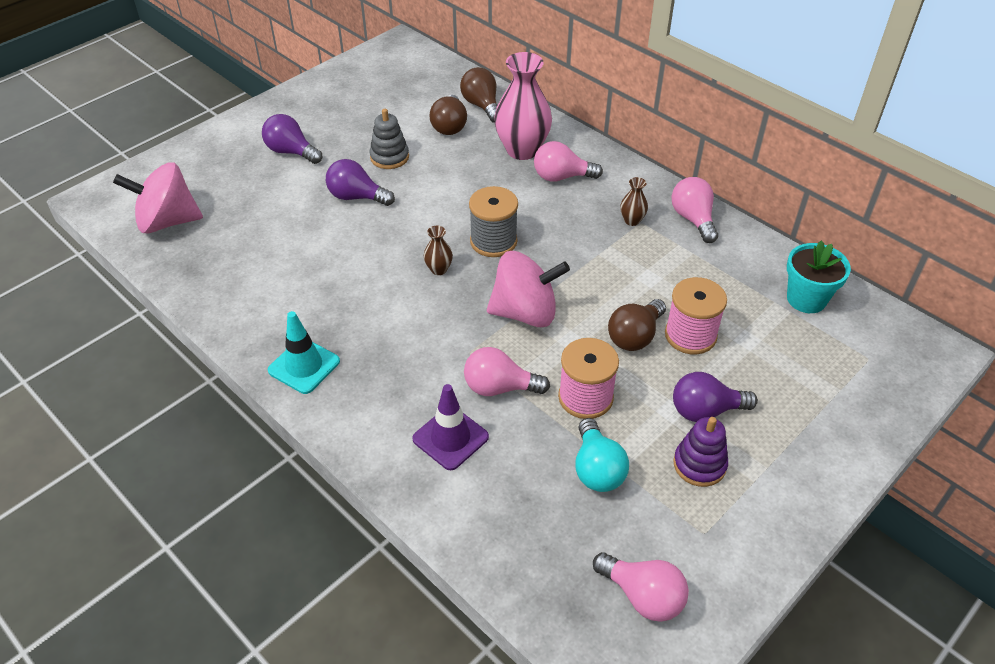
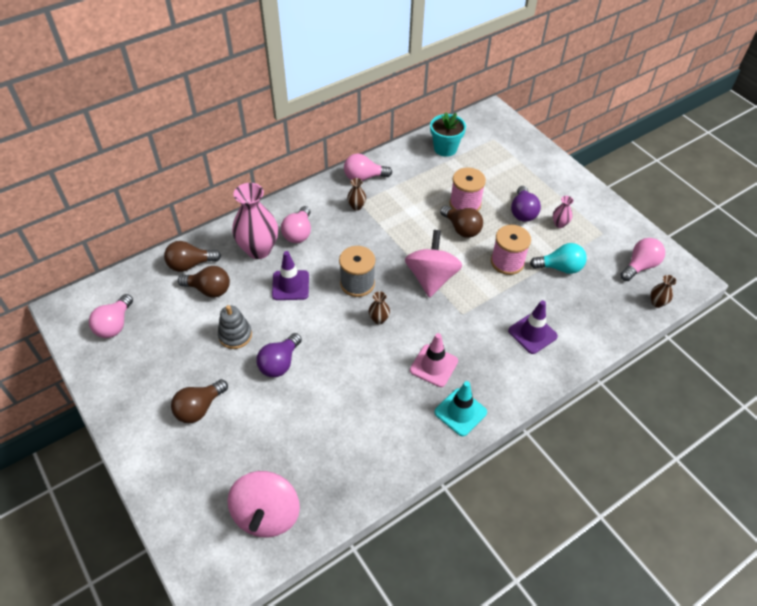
camera: 80 degrees left, 5 degrees up
(291, 152) = (199, 408): purple light bulb -> brown light bulb
(374, 331) = (434, 366): none -> pink traffic cone
(473, 185) = (290, 285): none -> purple traffic cone
(499, 387) = (494, 302): pink light bulb -> pink light bulb (114, 325)
(560, 623) = (657, 303): none -> brown vase
(699, 464) = (559, 224): purple stacking toy -> pink vase

